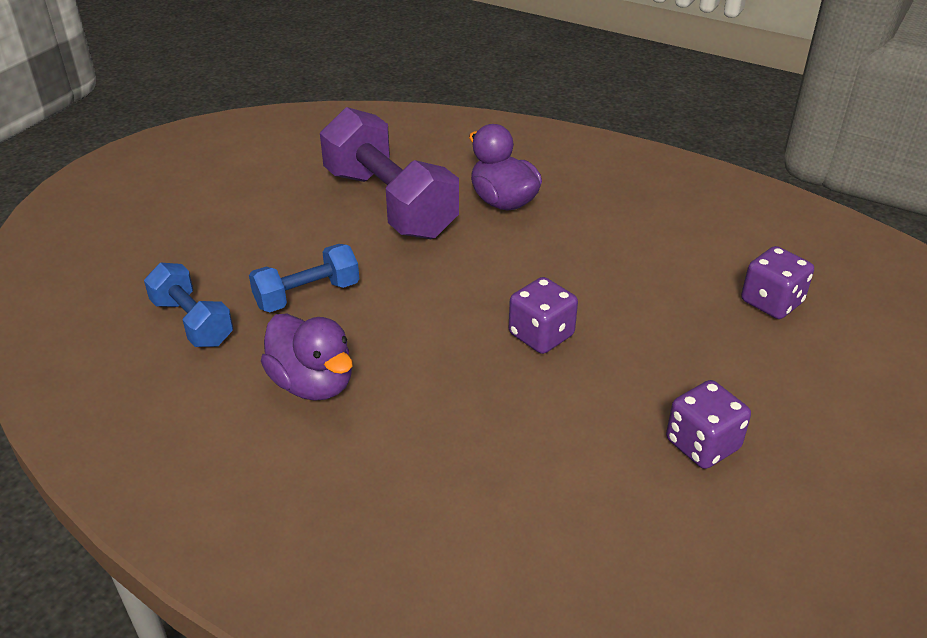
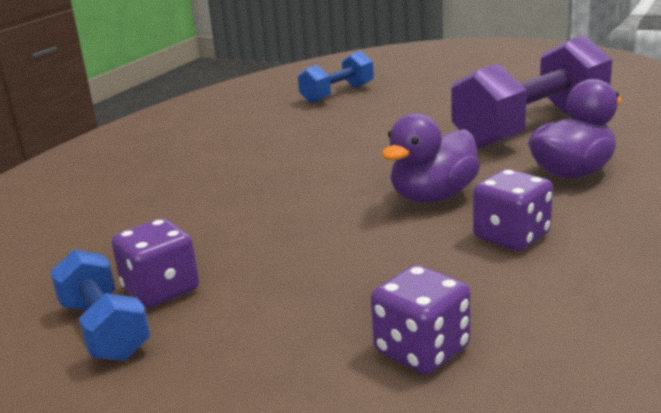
camera: 90 degrees right, 15 degrees down
(307, 295) = (376, 118): blue dumbbell -> blue dumbbell (104, 329)
(312, 383) = (269, 133): purple duck -> purple duck (433, 196)
(541, 335) = (333, 205): purple dice -> purple dice (511, 236)

